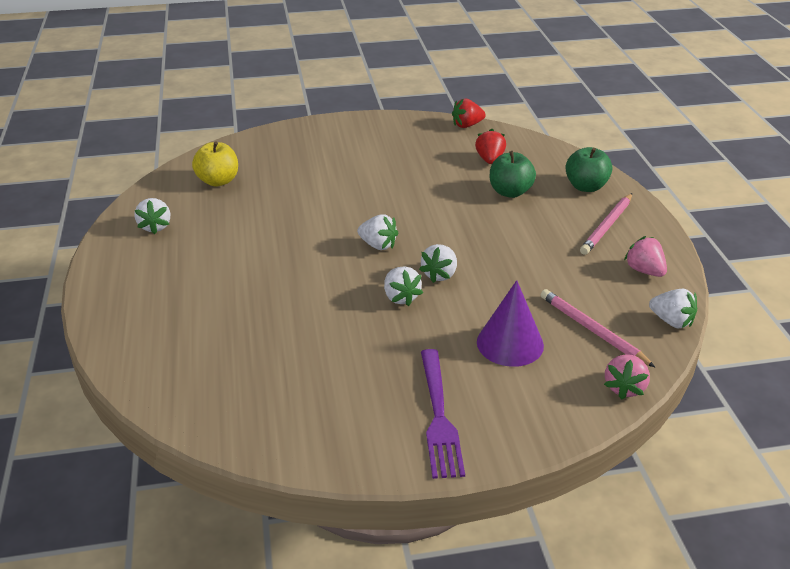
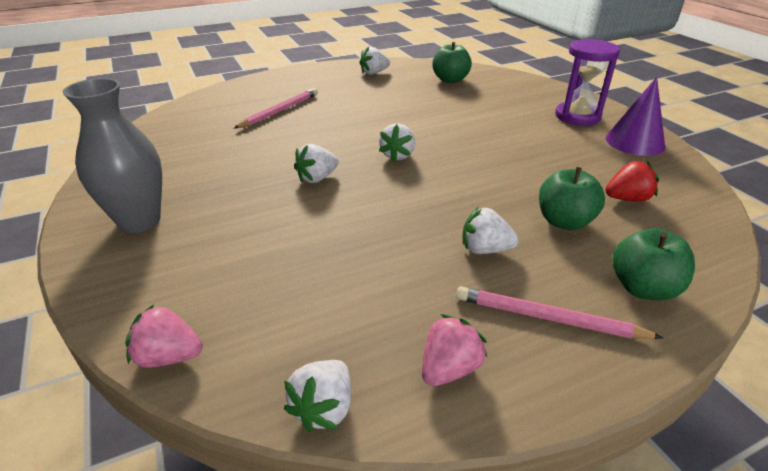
camera: 75 degrees right, 0 degrees up
(218, 181) = (450, 80): yellow apple -> green apple
(351, 138) = (577, 116): none -> purple hourglass
(439, 416) = (139, 221): purple fork -> grey vase
(440, 274) = (363, 194): white strawberry -> white strawberry (485, 249)
(467, 125) = (692, 174): red strawberry -> none
(510, 343) = (252, 252): purple cone -> purple cone (635, 142)
(592, 330) = (286, 318): pink pencil -> pink pencil (279, 111)

